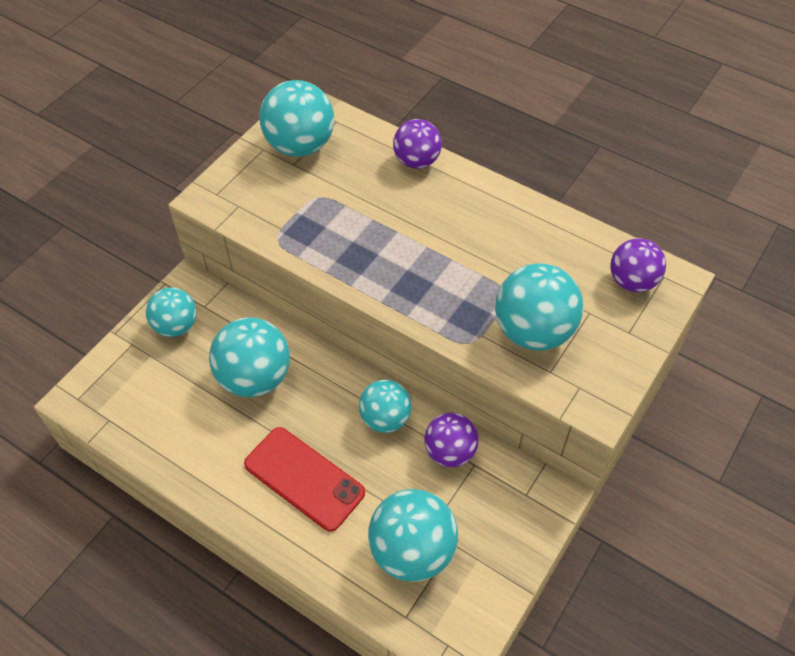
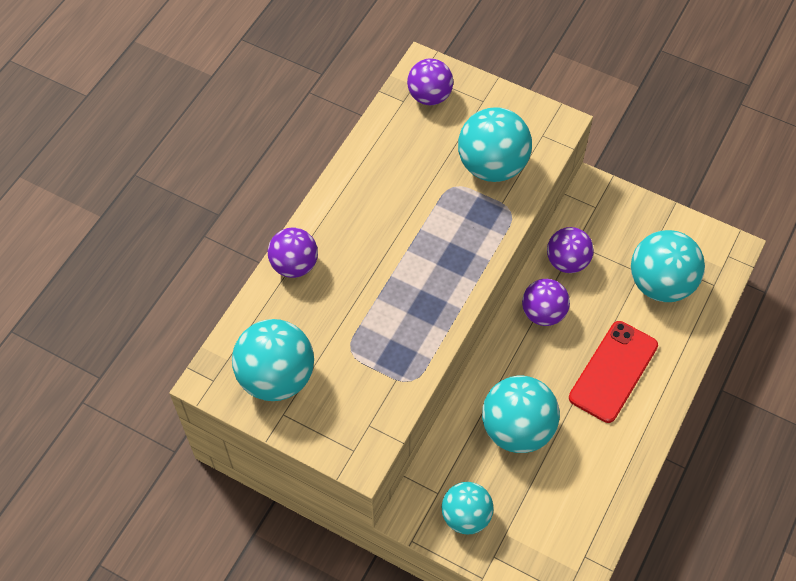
camera: 95 degrees left, 5 degrees up
(385, 418) = (543, 313): turquoise ball -> purple ball

